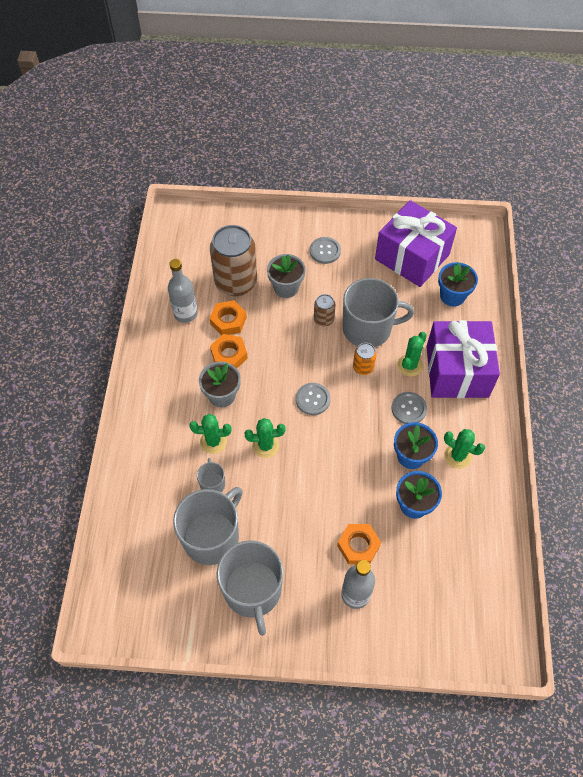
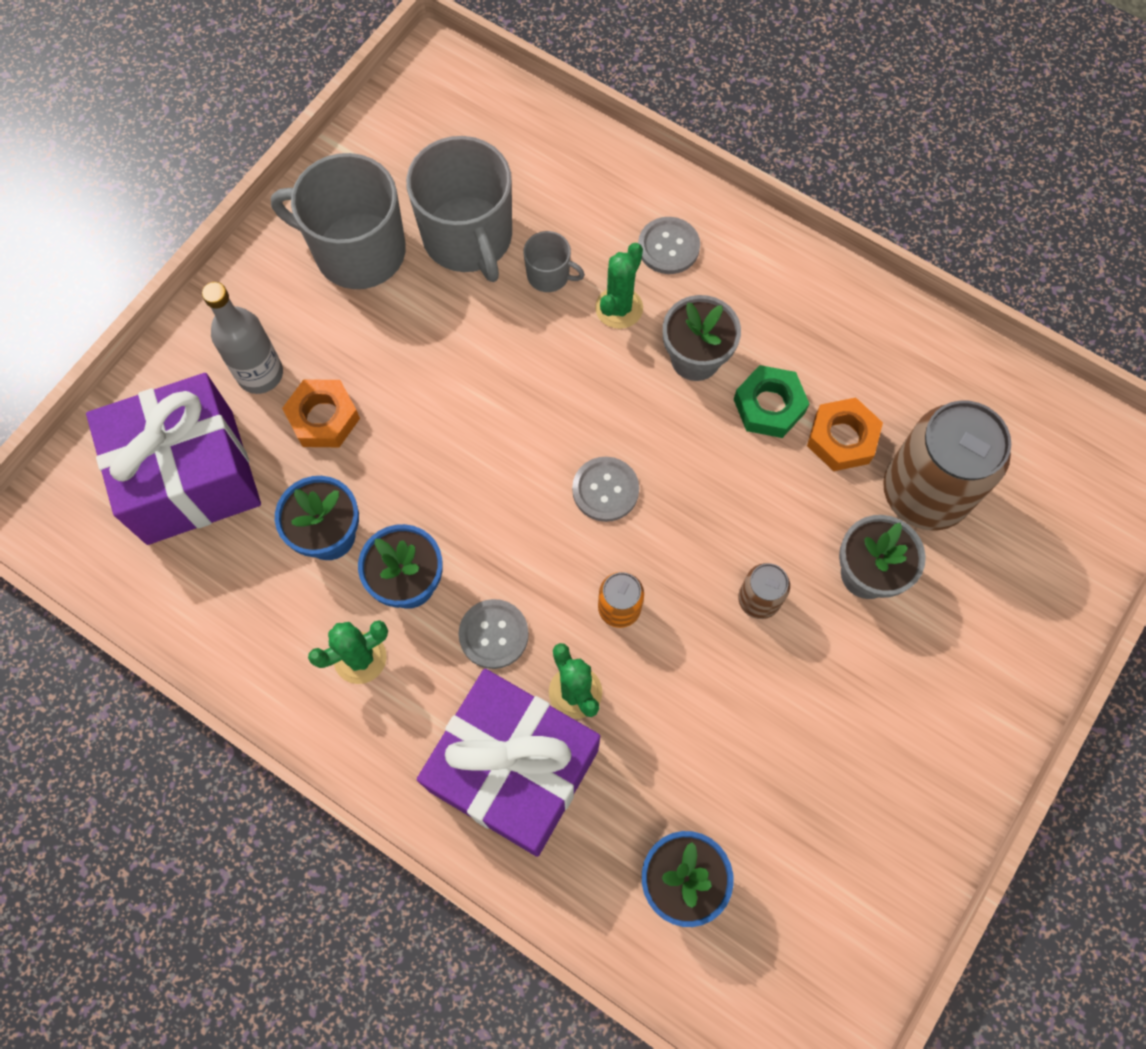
camera: 120 degrees right, 10 degrees up
(185, 314) = (894, 378): grey bottle -> none
(229, 355) = (769, 406): orange nut -> green nut
(265, 445) = (566, 377): green cactus -> none
(325, 251) = (921, 695): grey button -> grey button (668, 247)
(368, 328) = (695, 667): grey mug -> none
(412, 257) = (820, 863): purple gift -> purple gift (190, 476)

